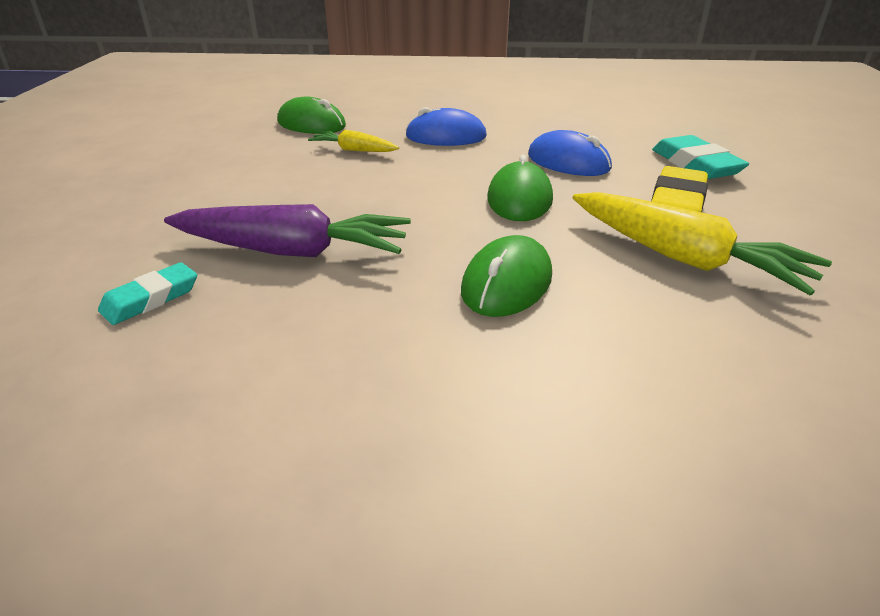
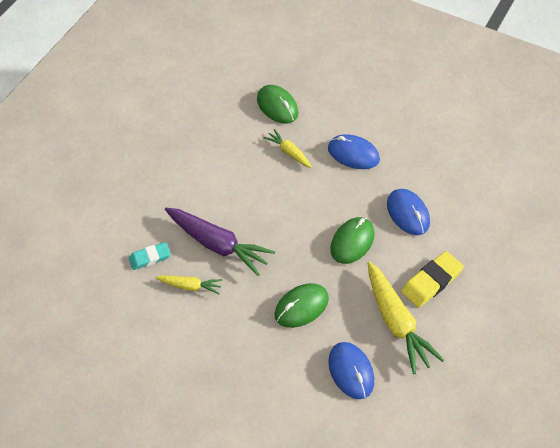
camera: 25 degrees right, 20 degrees up
(261, 315) = (190, 286): none -> yellow carrot
(687, 341) = (351, 371): none -> blue mouse
(695, 165) = (483, 245): turquoise eraser -> none

